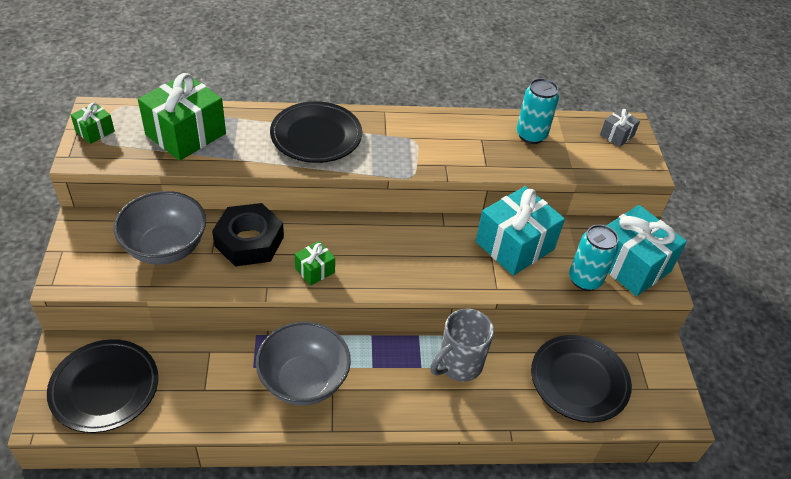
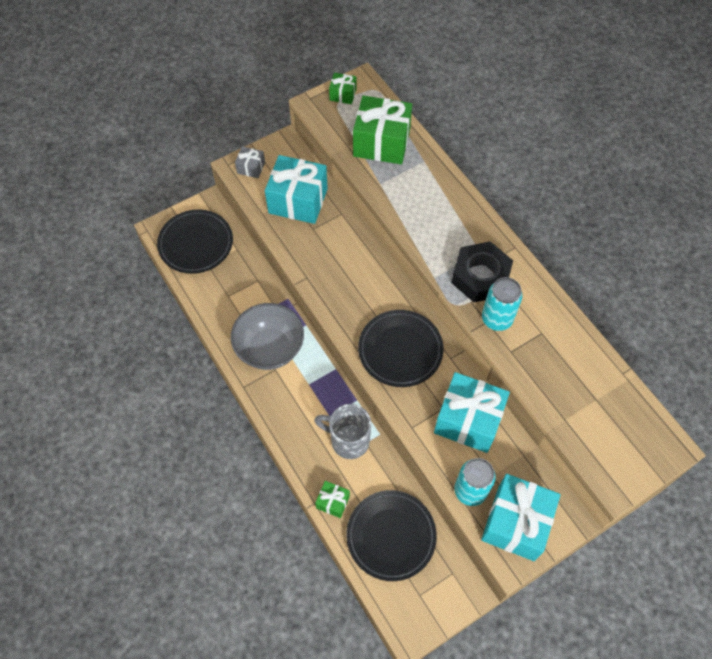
camera: 65 degrees right, 15 degrees up
(165, 248) = (298, 201): grey bowl -> turquoise gift
(249, 241) = (338, 243): black nut -> black nut (480, 276)
(315, 270) = (341, 297): green gift -> green gift (333, 502)
(316, 136) = (445, 219): black plate -> black plate (400, 350)
(531, 135) = (580, 369): turquoise can -> turquoise can (497, 319)
(616, 135) = (644, 441): grey gift -> grey gift (251, 168)

